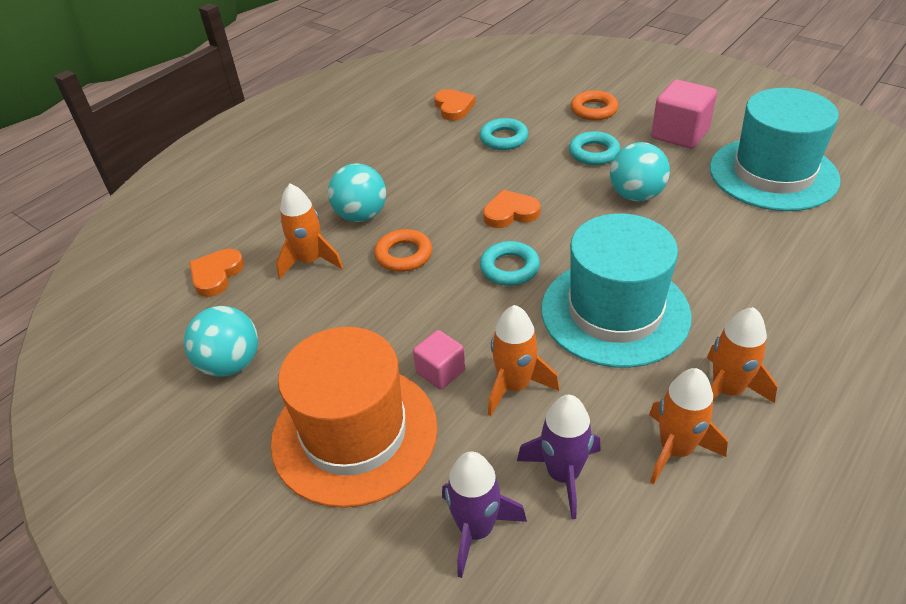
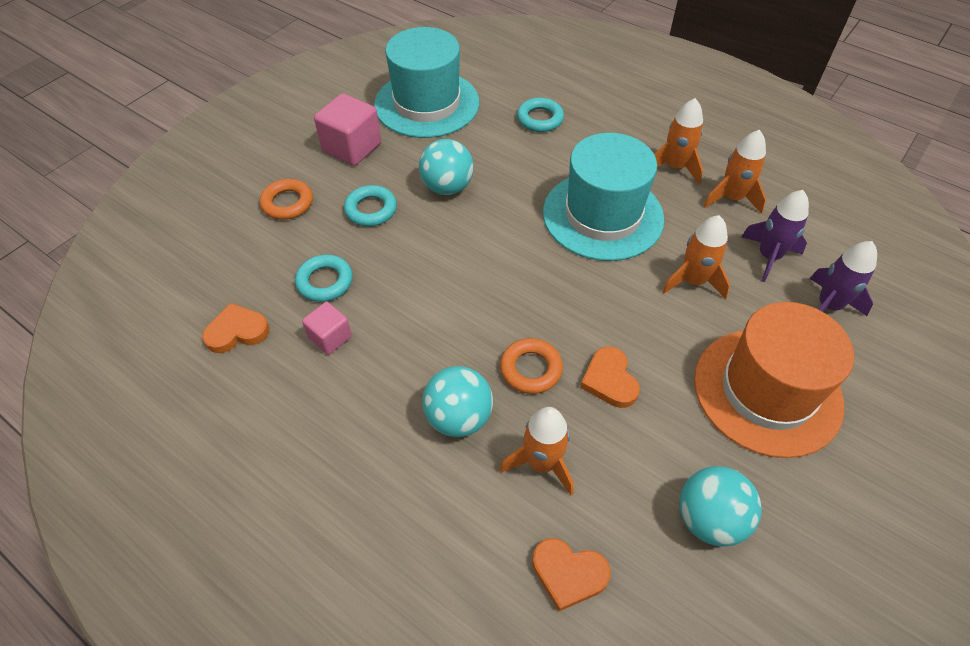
camera: 95 degrees left, 10 degrees up
(440, 371) = (686, 331): pink cube -> pink cube (330, 337)
(509, 268) = (550, 281): turquoise ring -> turquoise ring (540, 119)
(510, 213) = (466, 279): orange heart -> orange heart (609, 380)

